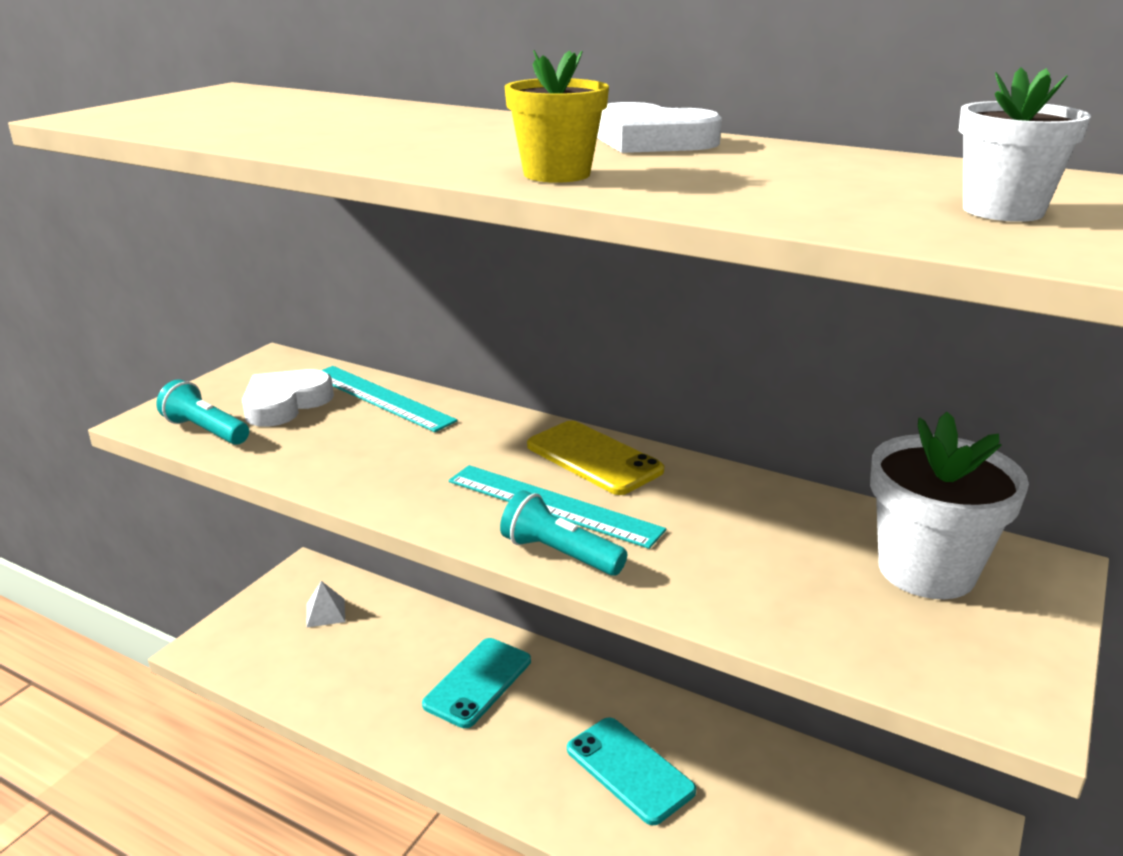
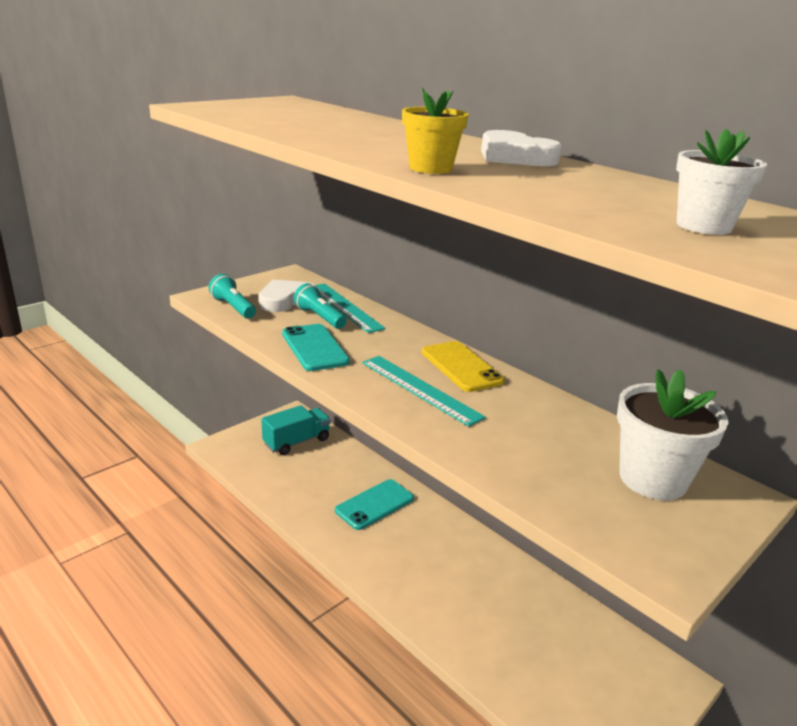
camera: 15 degrees right, 0 degrees up
(325, 613) = (296, 442): white pyramid -> turquoise truck
(559, 554) = (409, 417): turquoise flashlight -> turquoise flashlight (319, 317)
(629, 770) = (452, 581): turquoise phone -> turquoise phone (315, 348)

